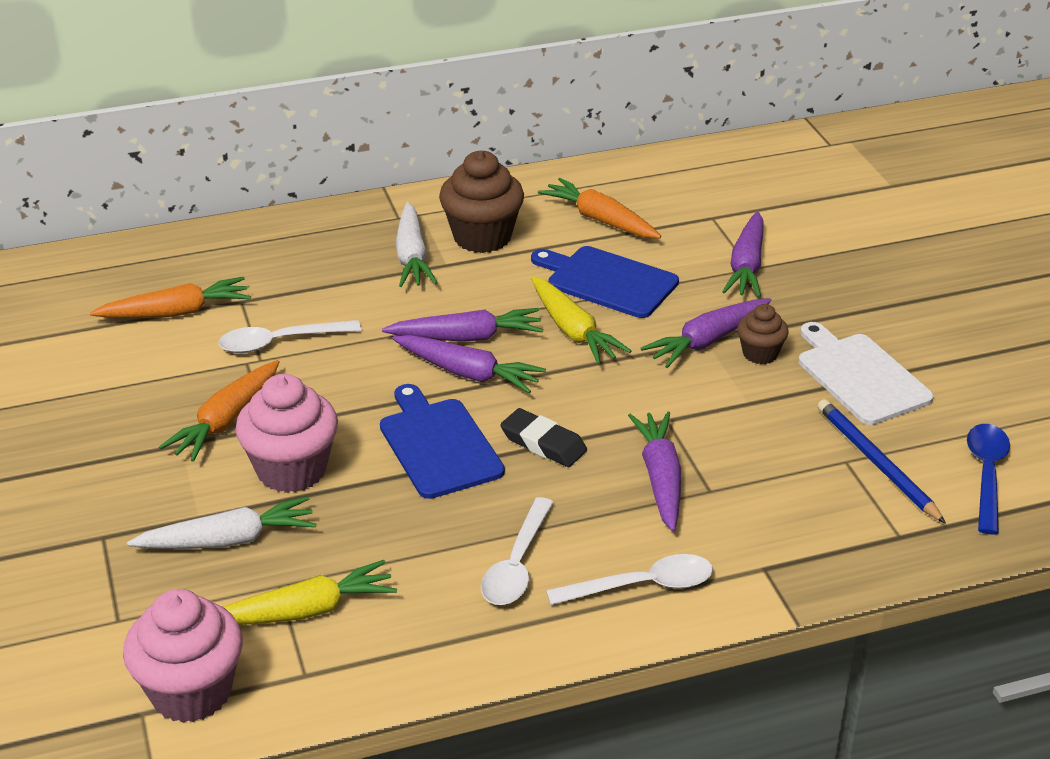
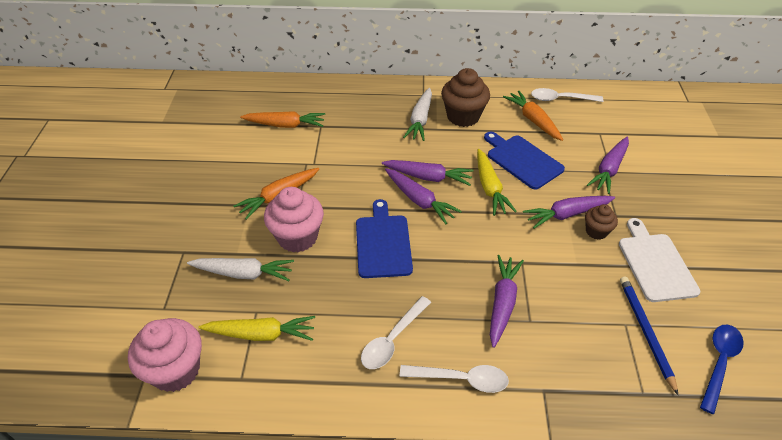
camera: 20 degrees right, 10 degrees up
(279, 342) = (328, 155): white spoon -> white spoon (560, 99)
(543, 443) = (442, 258): black eraser -> none

